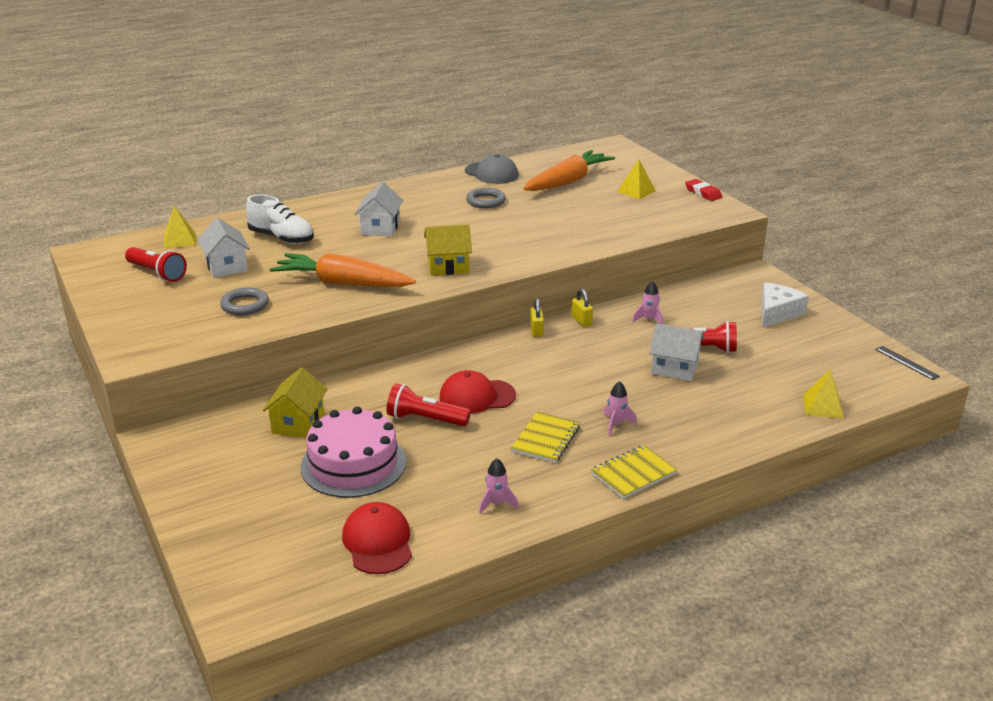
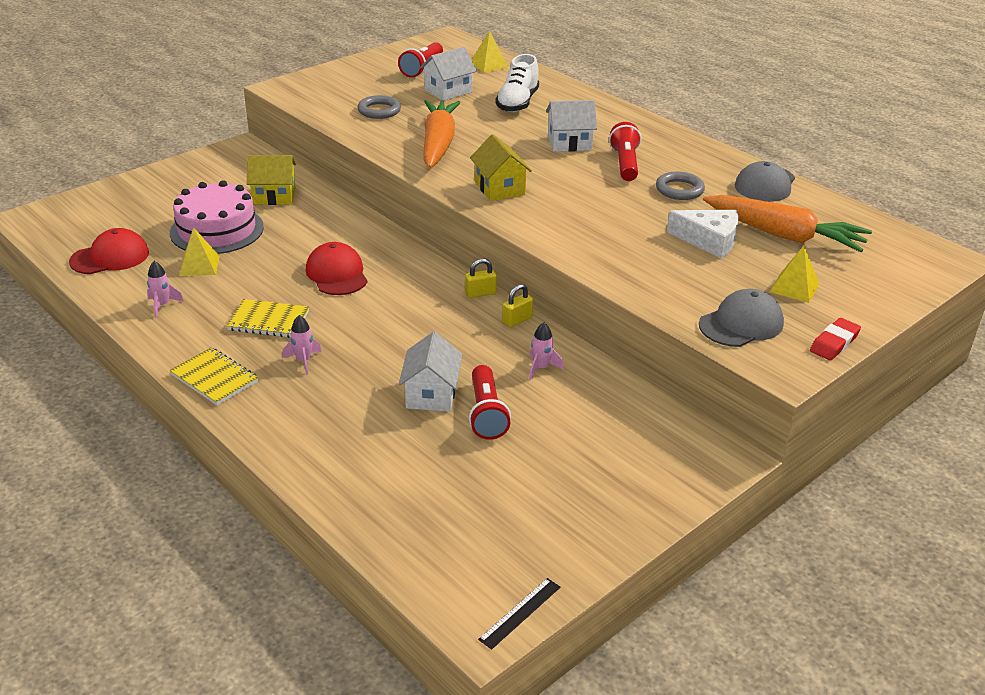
camera: 75 degrees right, 5 degrees up
(425, 419) = (291, 252): red flashlight -> red flashlight (625, 164)
(677, 214) = (741, 324): none -> grey cap
(777, 313) = (613, 478): white cheese -> white cheese (709, 241)
(823, 406) = (376, 520): yellow pyramid -> yellow pyramid (199, 265)

